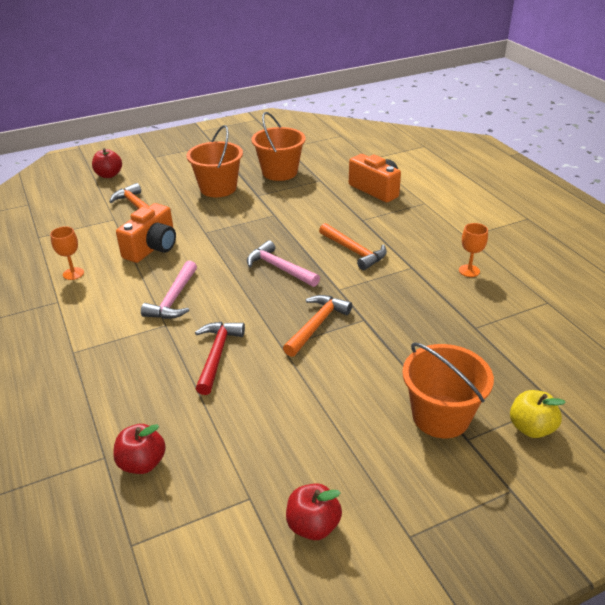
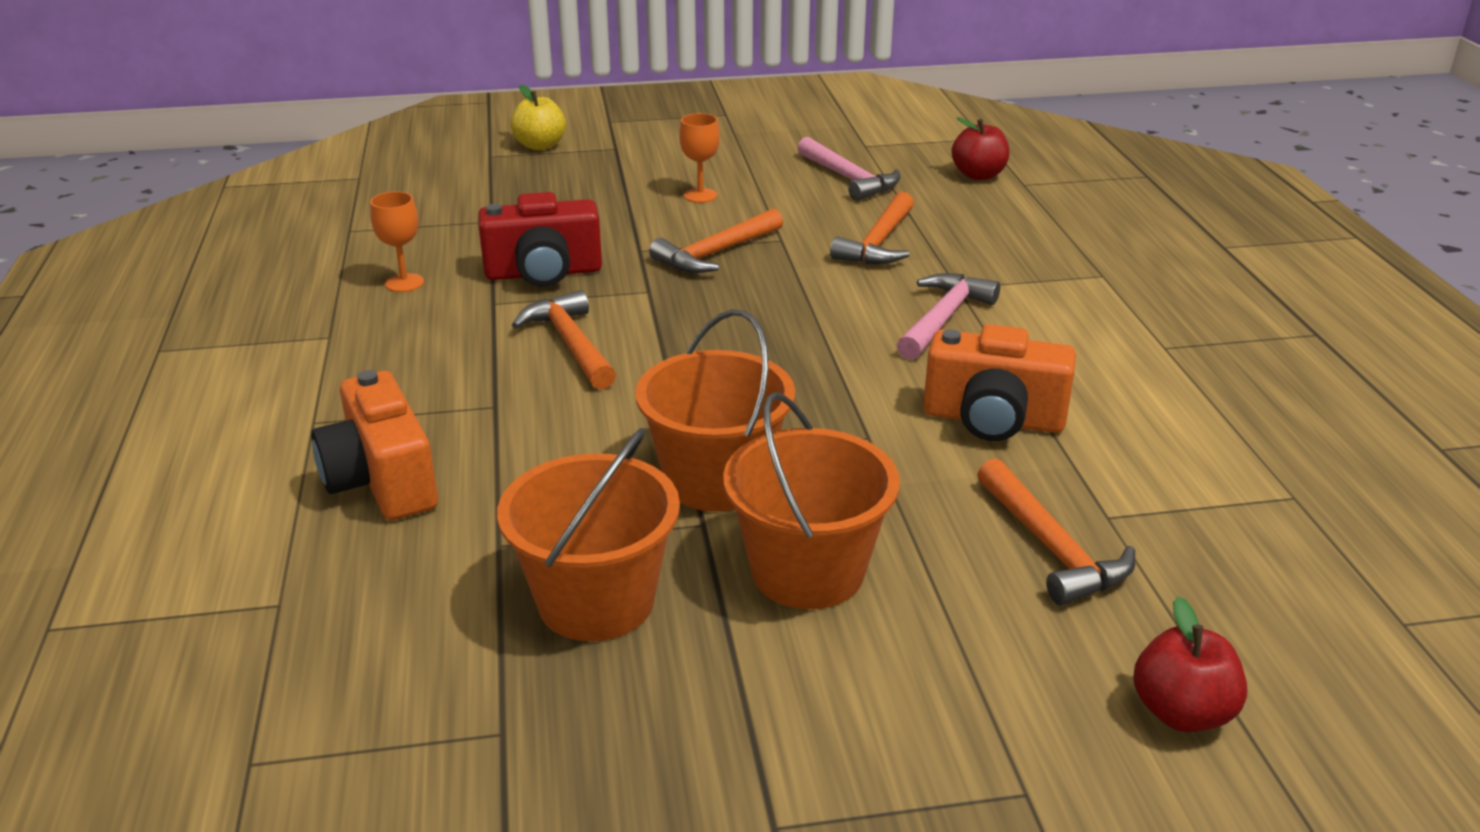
camera: 165 degrees left, 5 degrees down
(73, 273) = (1157, 392): orange goblet -> orange goblet (700, 195)
(152, 248) = (993, 420): orange camera -> orange camera turned 120 degrees counterclockwise
(217, 355) = (879, 243): red hammer -> orange hammer
(279, 268) = (733, 337): pink hammer -> pink hammer (849, 179)
(313, 525) = (809, 127): red apple -> none
(404, 291) = (543, 273): none -> red camera
(440, 416) = (626, 163): orange bucket -> orange bucket (716, 480)

